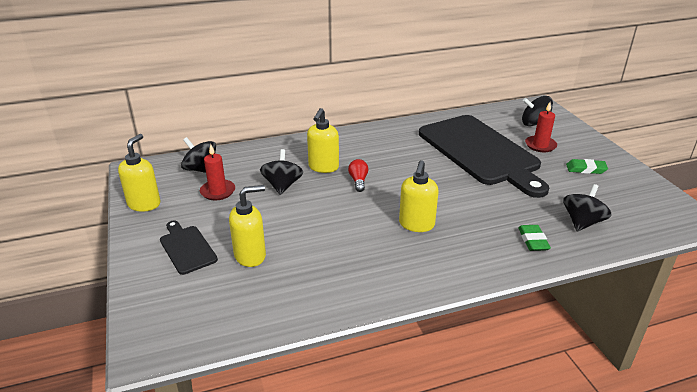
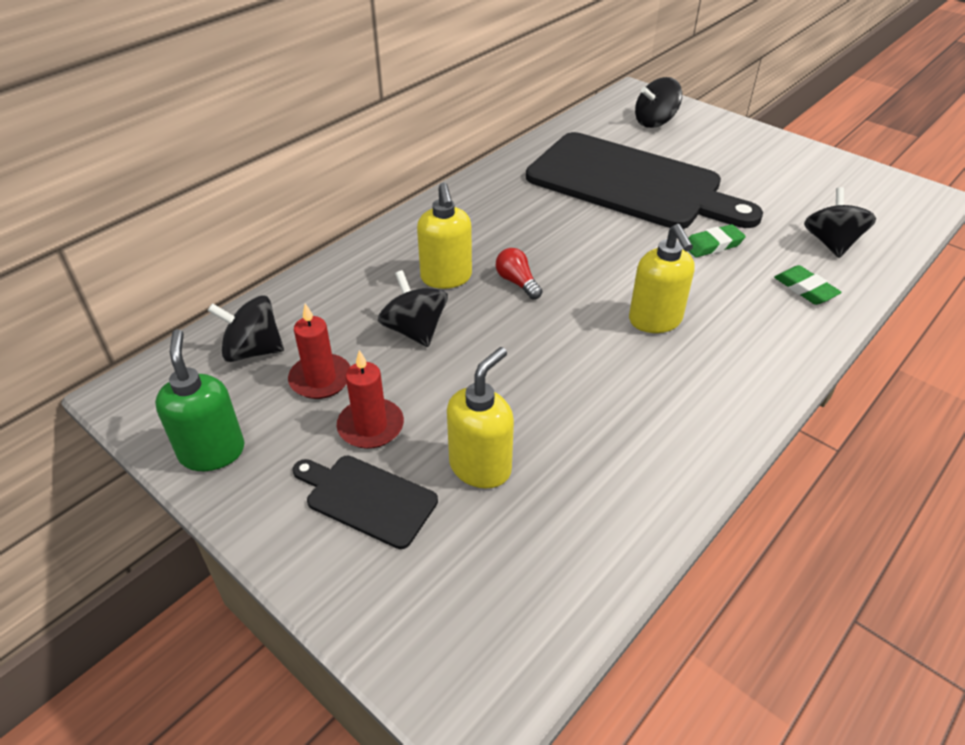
camera: 30 degrees left, 10 degrees up
(144, 204) = (212, 452): yellow soap dispenser -> green soap dispenser
(540, 145) = (690, 151): red candle -> red candle (371, 426)
(586, 169) = (768, 169): green eraser -> green eraser (712, 245)

